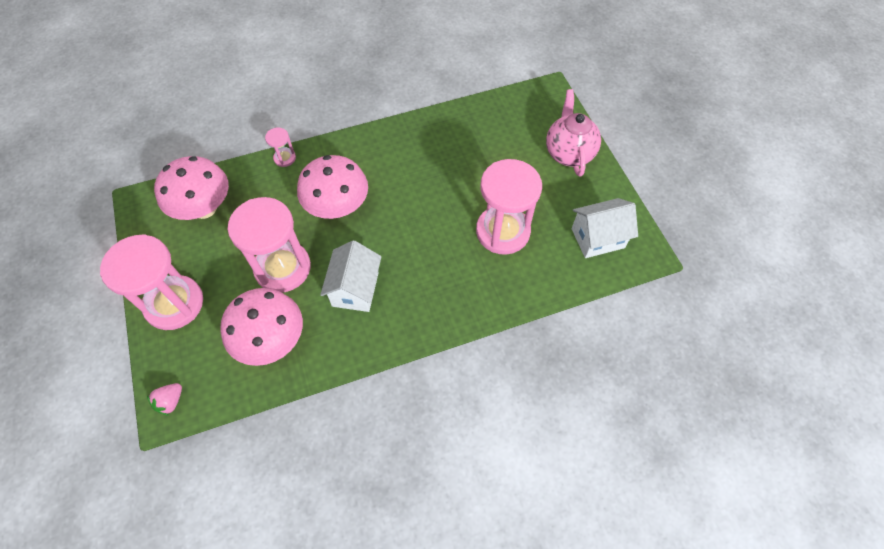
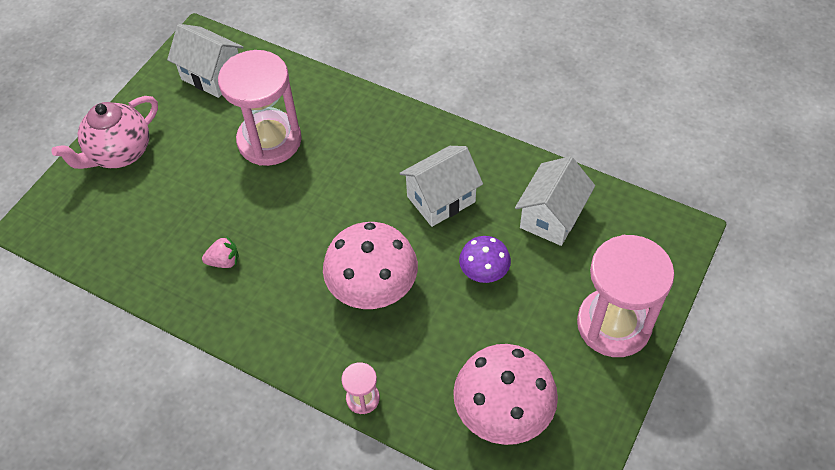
camera: 130 degrees left, 5 degrees down
(171, 401) = (676, 237): pink strawberry -> pink strawberry (224, 261)
(271, 340) = (551, 217): pink mushroom -> white house
(283, 268) = (484, 272): pink hourglass -> purple mushroom

